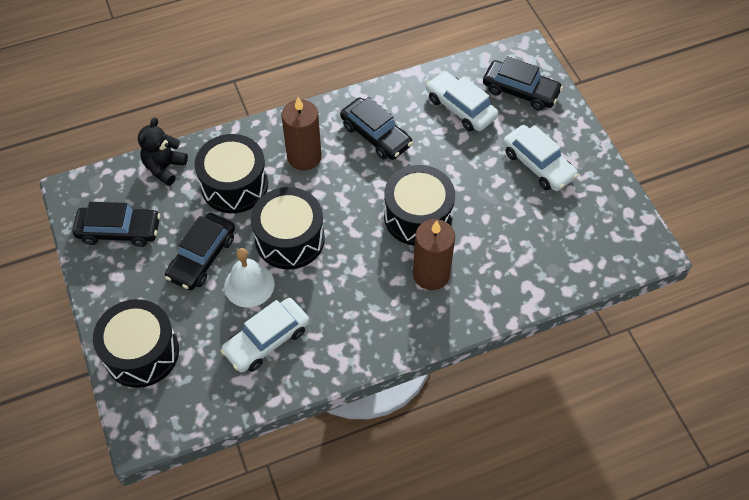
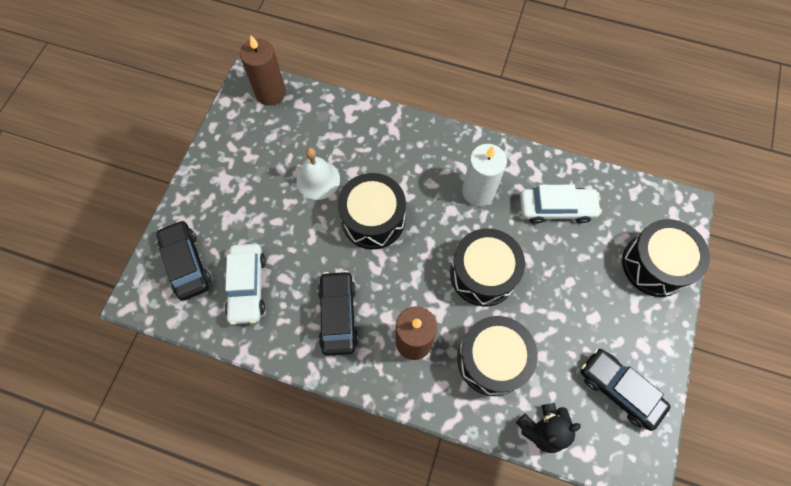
camera: 140 degrees left, 10 degrees up
(202, 257) = (563, 310): black car -> none
(249, 285) = (541, 259): white bell -> white bell (318, 180)
(350, 304) = (478, 192): none -> white candle
(431, 274) = (404, 171): brown candle -> brown candle (270, 93)
(538, 164) = (247, 192): white car -> none

